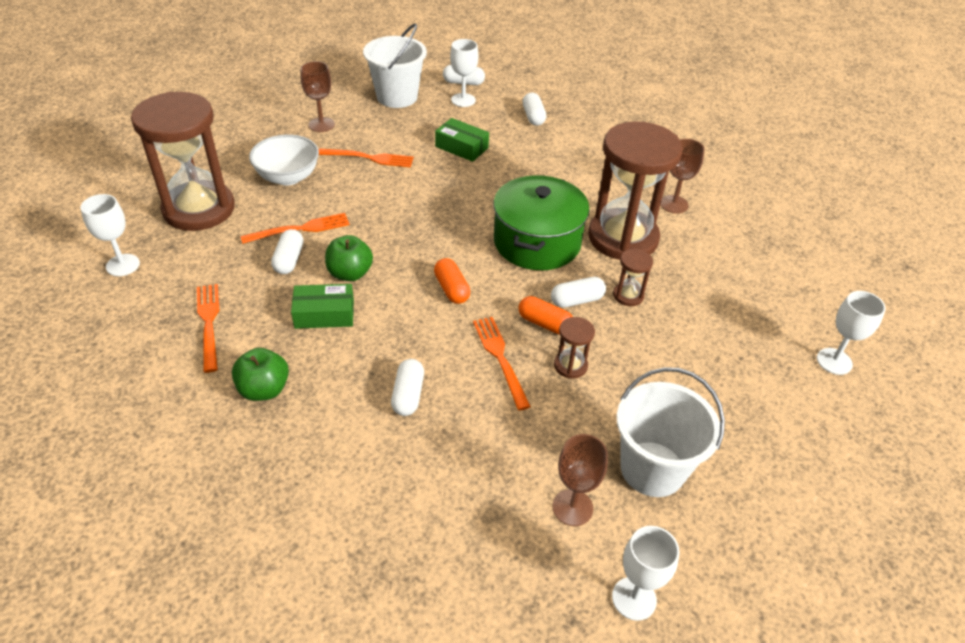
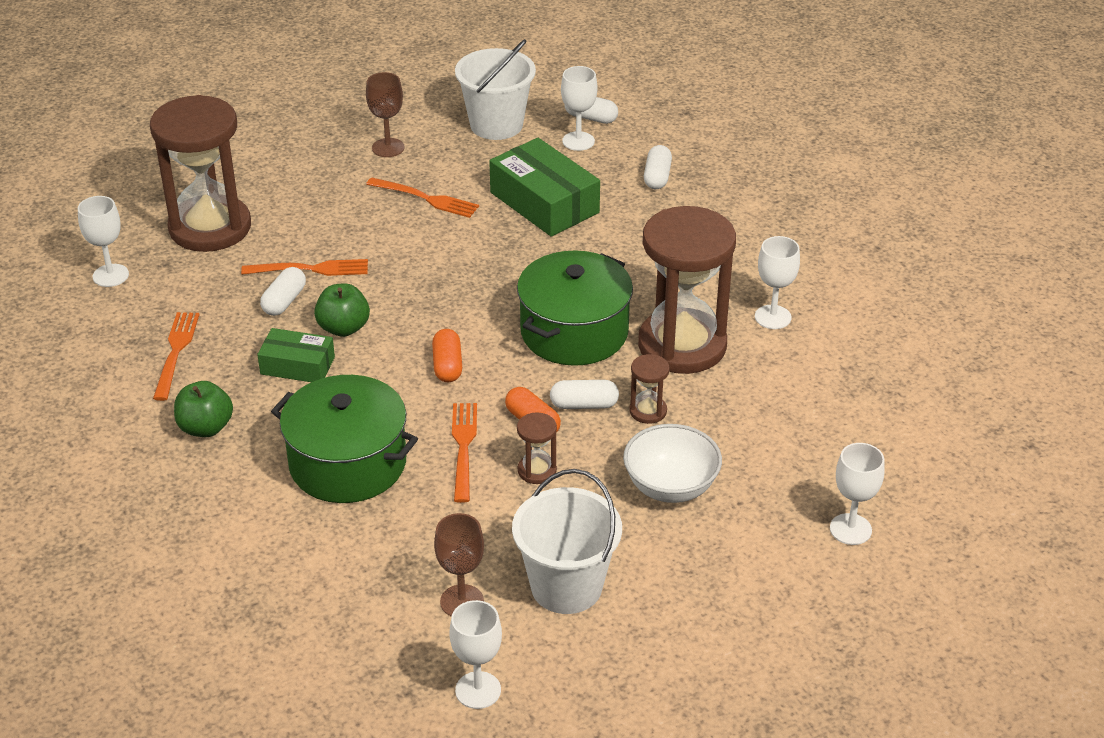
camera: 20 degrees right, 5 degrees down
(288, 177) = (322, 206): white bowl -> white bowl (670, 487)
(408, 395) = (348, 463): white capsule -> green pot
(461, 147) = (544, 202): green box -> green box, size x1.68
(674, 204) = (773, 317): brown goblet -> white goblet

